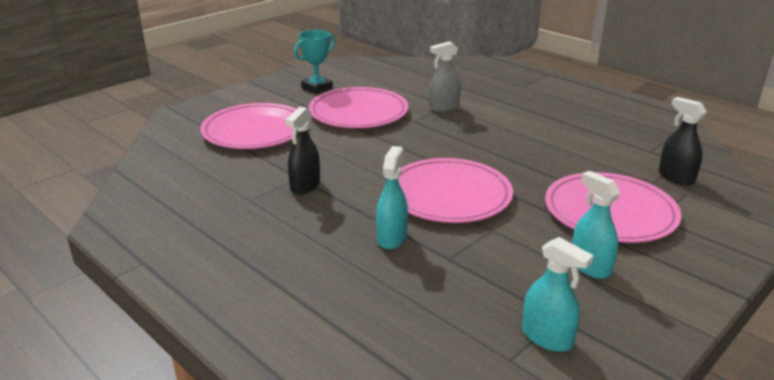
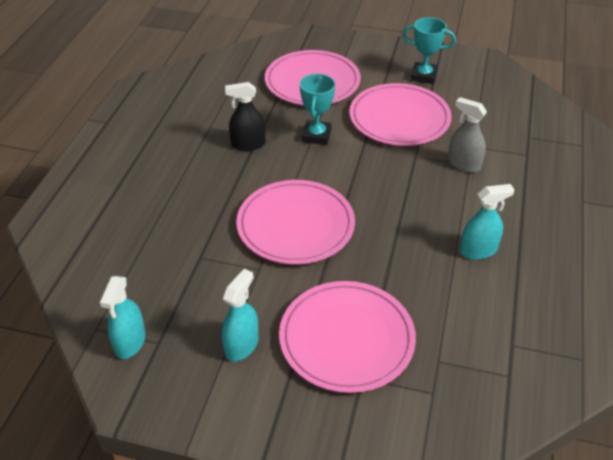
camera: 60 degrees right, 15 degrees up
(336, 151) = (316, 135): none -> turquoise trophy
(391, 238) = (207, 217): turquoise spray bottle -> turquoise spray bottle (478, 250)
(676, 177) = (464, 378): black spray bottle -> none

